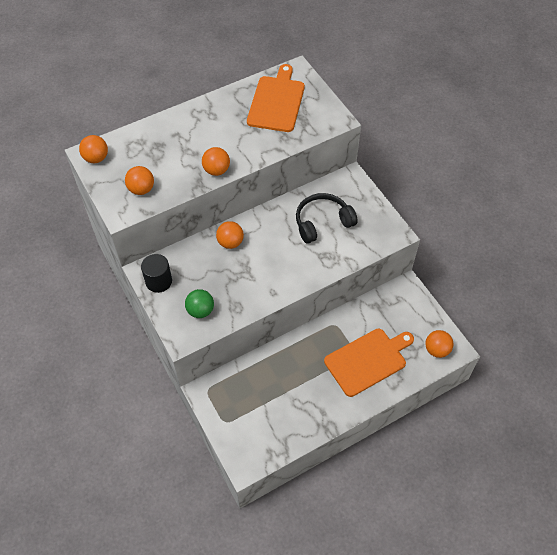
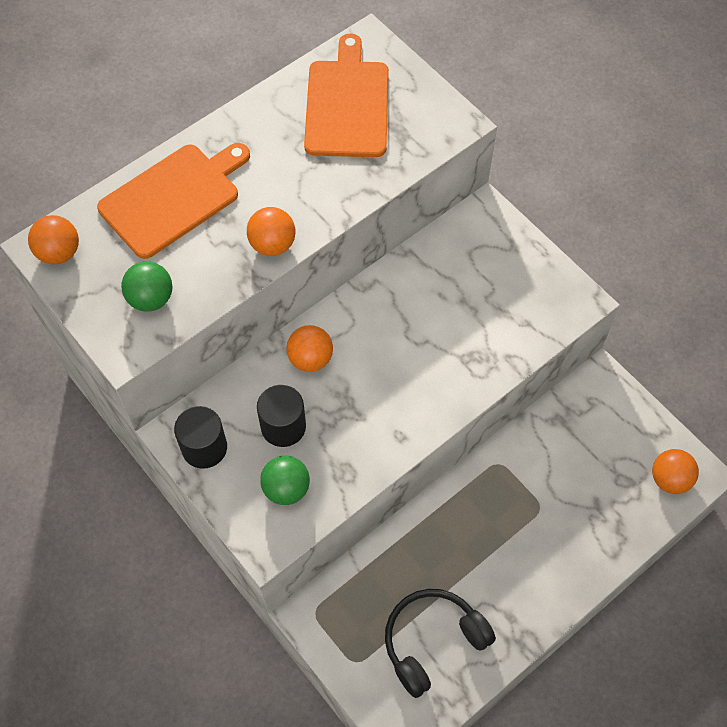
camera: 10 degrees left, 5 degrees up
(141, 189) = (151, 299): orange ball -> green ball
(206, 277) = (283, 426): none -> black cylinder
(322, 222) = (455, 299): black headphones -> black headphones (432, 642)
(367, 360) = (564, 516): orange cutting board -> orange cutting board (173, 198)

